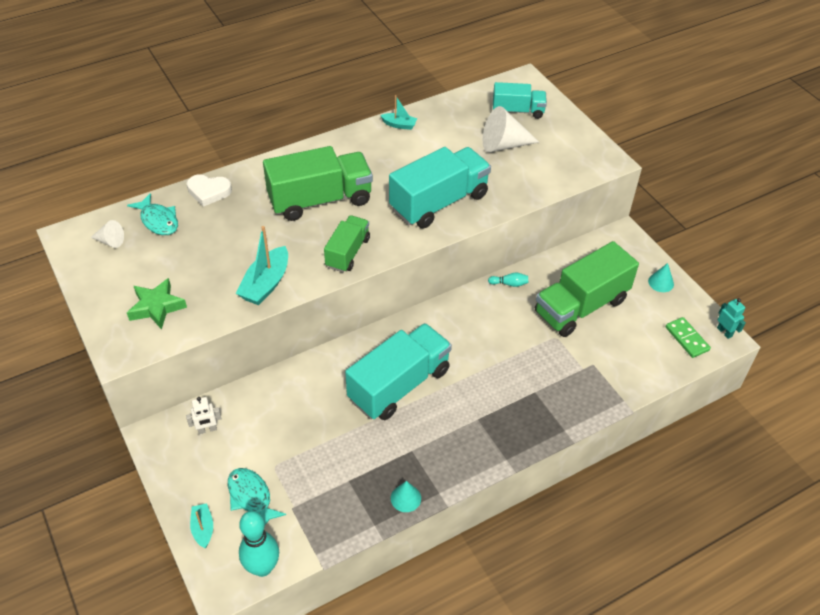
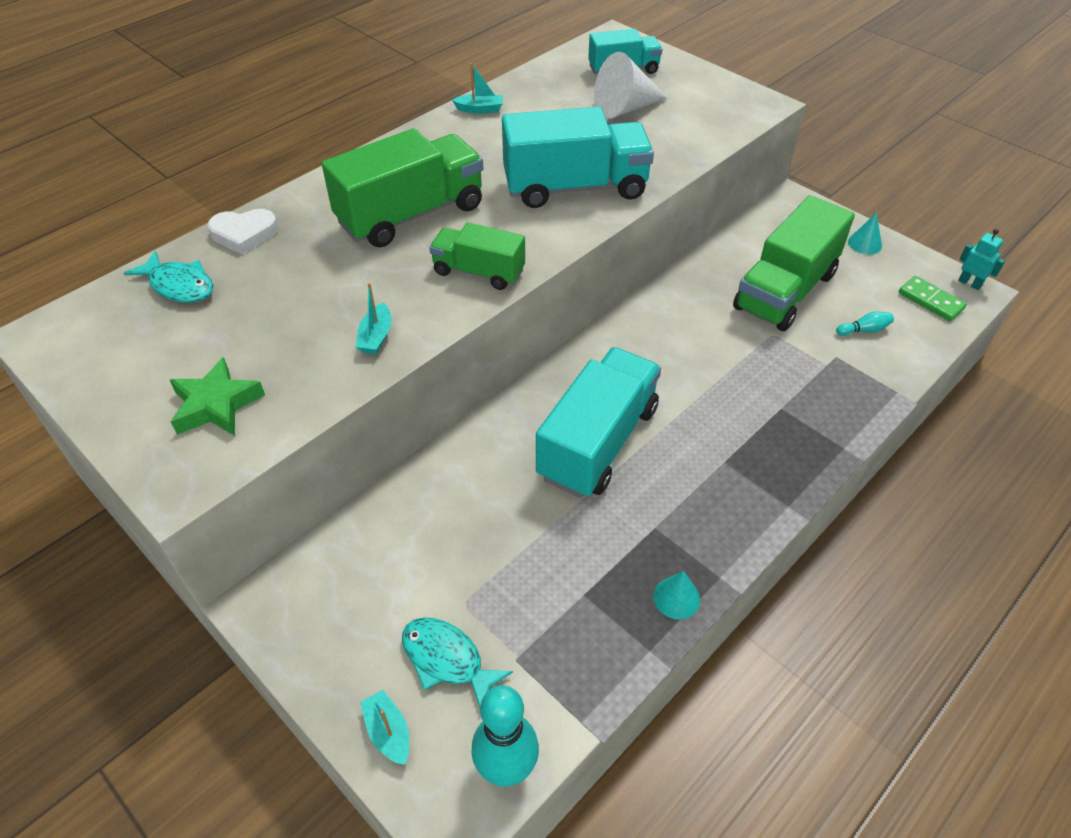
camera: 15 degrees left, 0 degrees up
(110, 241) = (111, 328): white cone -> none
(207, 429) = (342, 575): white robot -> none
(266, 284) = (376, 337): turquoise boat -> turquoise boat, size x0.57
(348, 253) = (478, 272): green truck -> green truck turned 75 degrees counterclockwise
(439, 202) = (575, 187): turquoise truck -> turquoise truck turned 45 degrees clockwise
(509, 284) = (683, 283): turquoise bowling pin -> turquoise bowling pin (864, 330)

